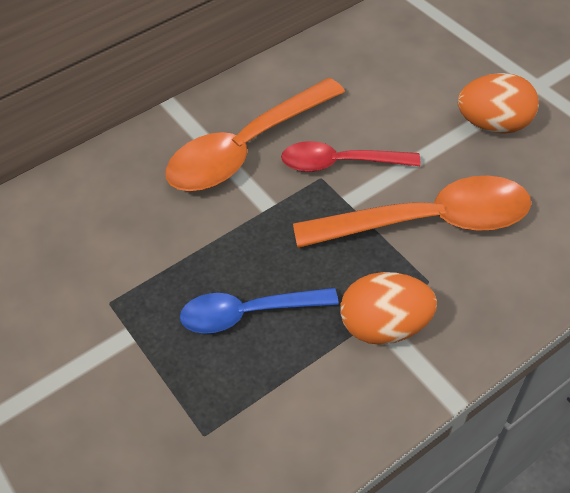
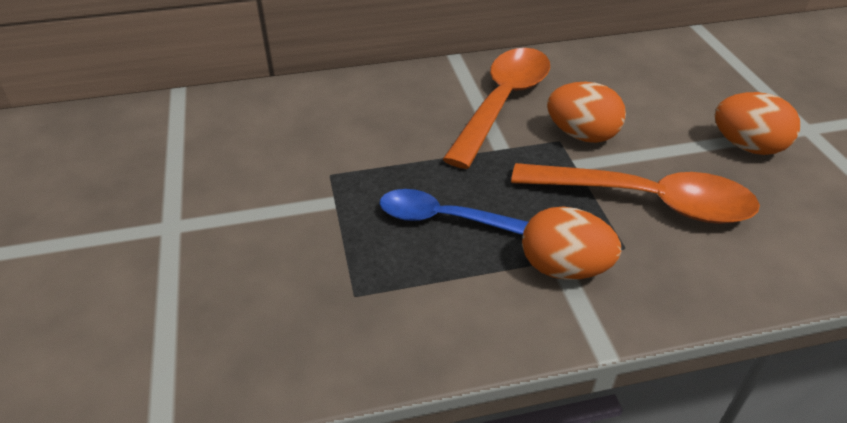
camera: 20 degrees right, 10 degrees down
(246, 149) = (503, 103): orange spoon -> orange spoon turned 135 degrees clockwise
(339, 163) = (582, 135): red spoon -> orange egg

